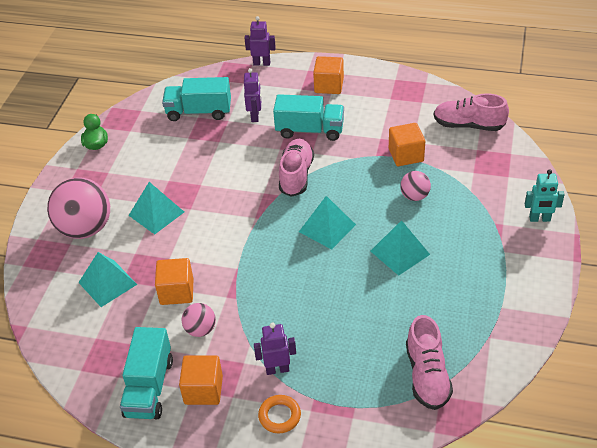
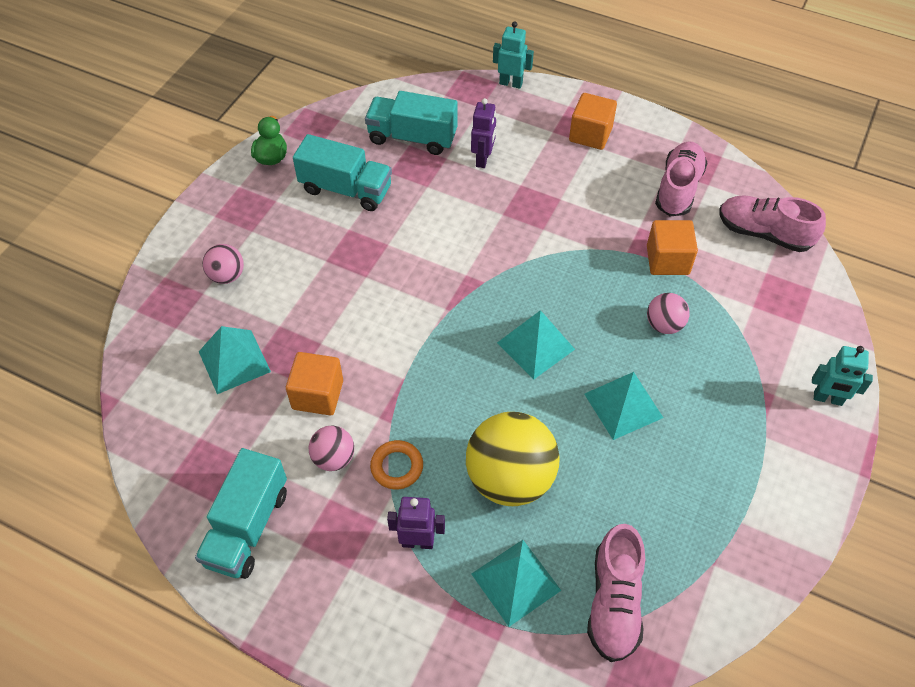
camera: 10 degrees right, 10 degrees up
(85, 229) = (227, 276): pink ball -> pink ball, size x0.50
(156, 213) = (321, 274): turquoise pyramid -> turquoise pyramid (516, 582)
(203, 390) = (315, 548): orange cube -> none
(261, 63) = (511, 83): purple robot -> turquoise robot
(279, 416) = (403, 613): orange ring -> orange ring (397, 467)
(296, 175) = (514, 258): pink shoe -> pink shoe (678, 189)
(310, 130) = (549, 195): turquoise truck -> turquoise truck (346, 189)
(332, 315) = (510, 478): none -> yellow ball

